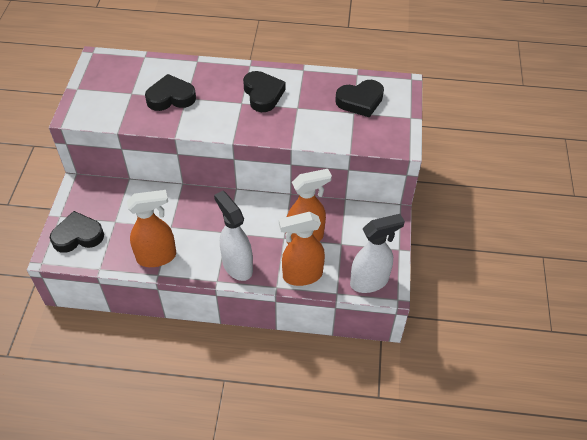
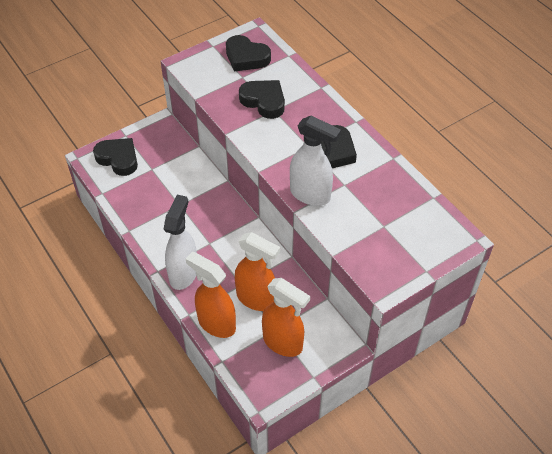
camera: 50 degrees right, 0 degrees up
(157, 257) = (144, 218): orange spray bottle -> orange spray bottle (283, 343)
(360, 101) = (403, 221): black heart -> black heart (246, 57)
(369, 281) = (256, 377): white spray bottle -> white spray bottle (310, 195)

